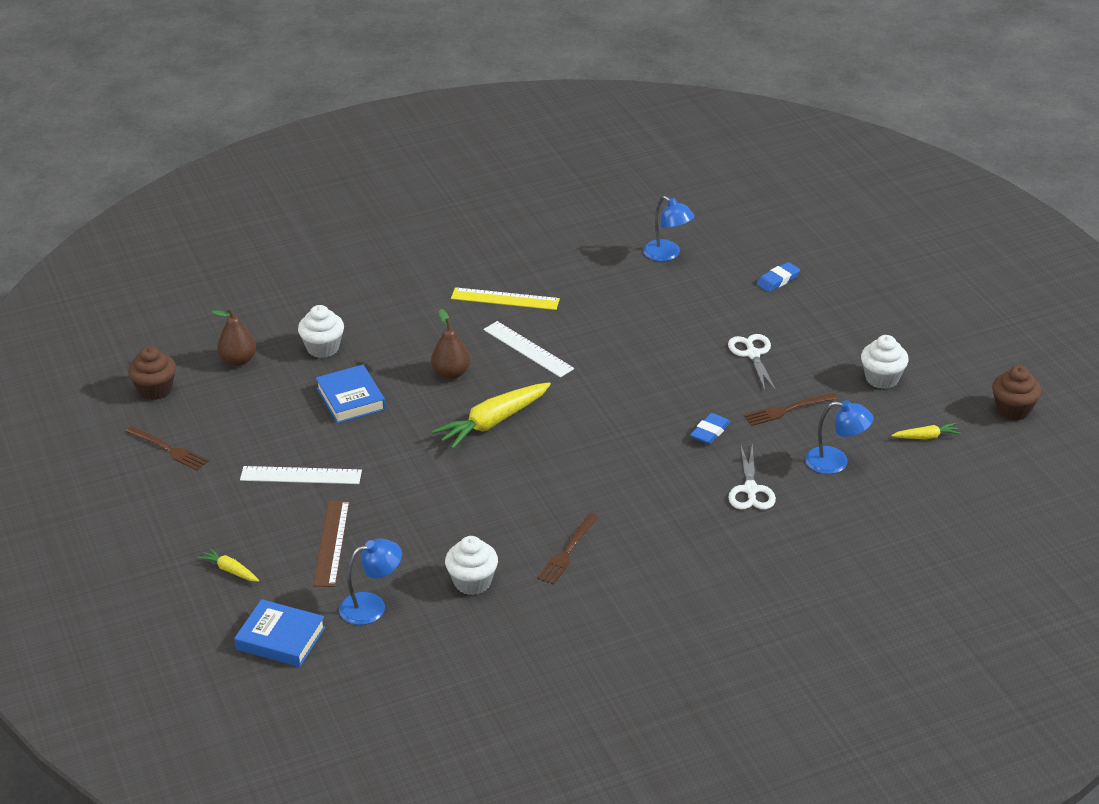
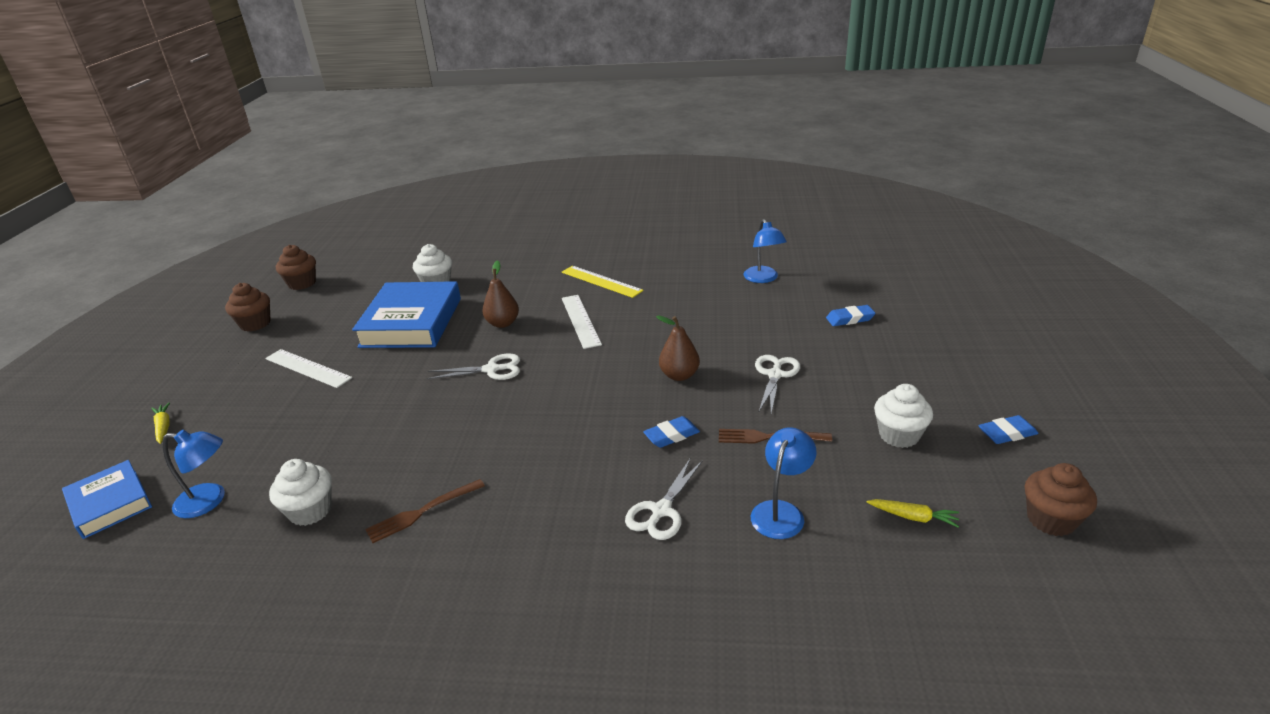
camera: 30 degrees right, 5 degrees down
(169, 449) = (255, 324): brown fork -> brown cupcake
(238, 360) = (374, 278): brown pear -> brown pear (679, 375)
(332, 543) = (256, 430): brown ruler -> none
(351, 399) = (412, 322): blue book -> blue book, size x1.70
(493, 422) = (491, 369): yellow carrot -> white scissors
(836, 462) = (781, 511): blue lamp -> blue lamp turned 105 degrees counterclockwise
(956, 354) = (1007, 433): none -> blue eraser

